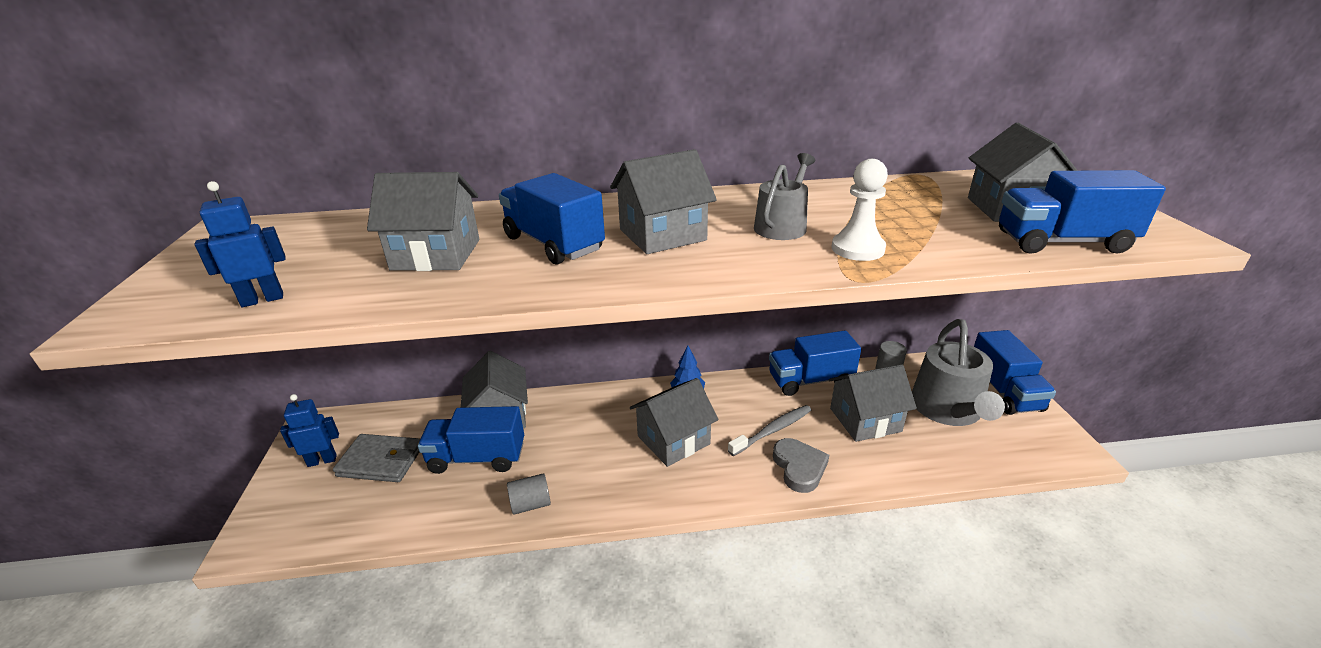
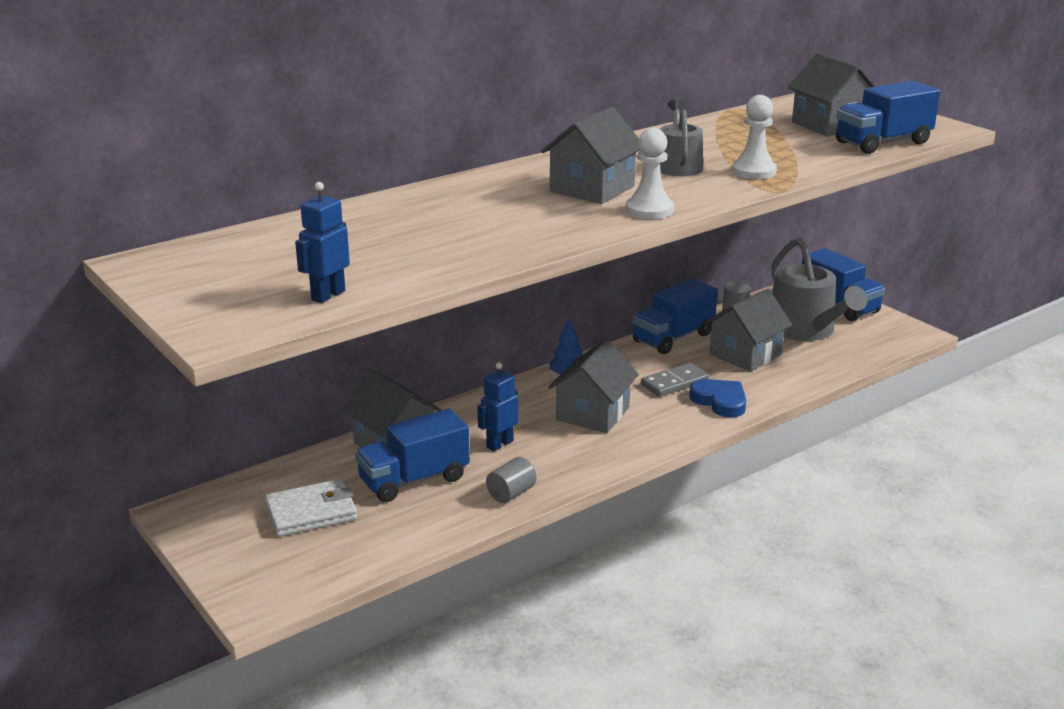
camera: 30 degrees left, 5 degrees down
(322, 460) = (241, 532): blue robot -> blue robot (499, 444)
(381, 461) = (311, 512): grey wallet -> white wallet
(436, 254) = (419, 238): grey house -> none
(553, 244) = (510, 211): blue truck -> none
(683, 273) = (649, 210): none -> white pawn
(772, 430) = (674, 383): grey toothbrush -> grey domino
(799, 467) = (720, 401): grey heart -> blue heart

